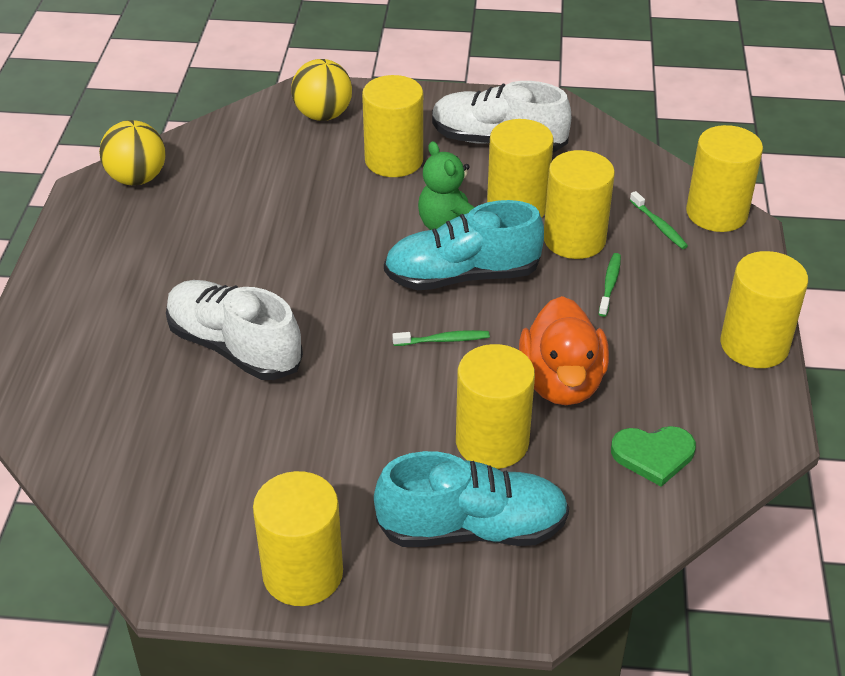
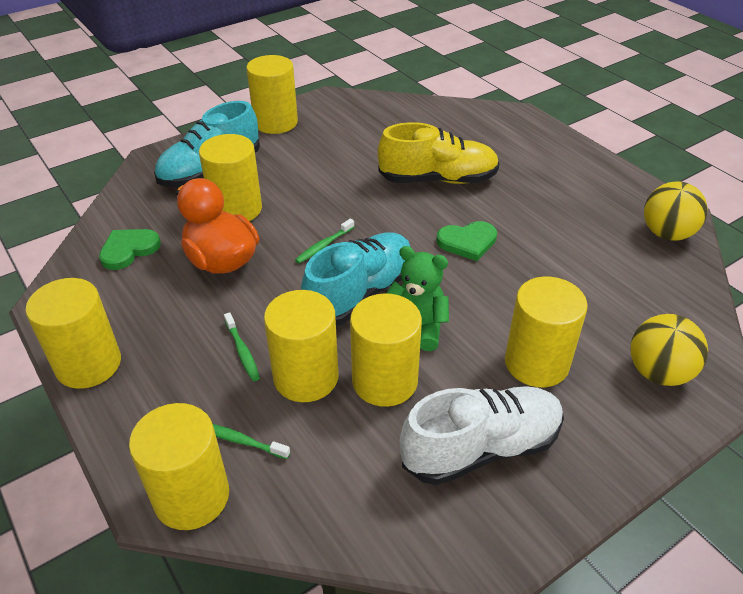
camera: 140 degrees right, 0 degrees up
(234, 347) = (438, 179): white shoe -> yellow shoe
(308, 266) = (467, 242): none -> green heart

